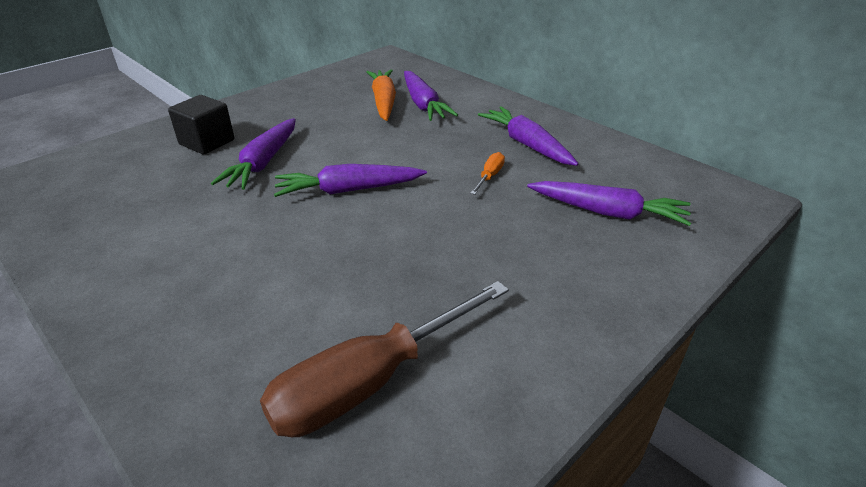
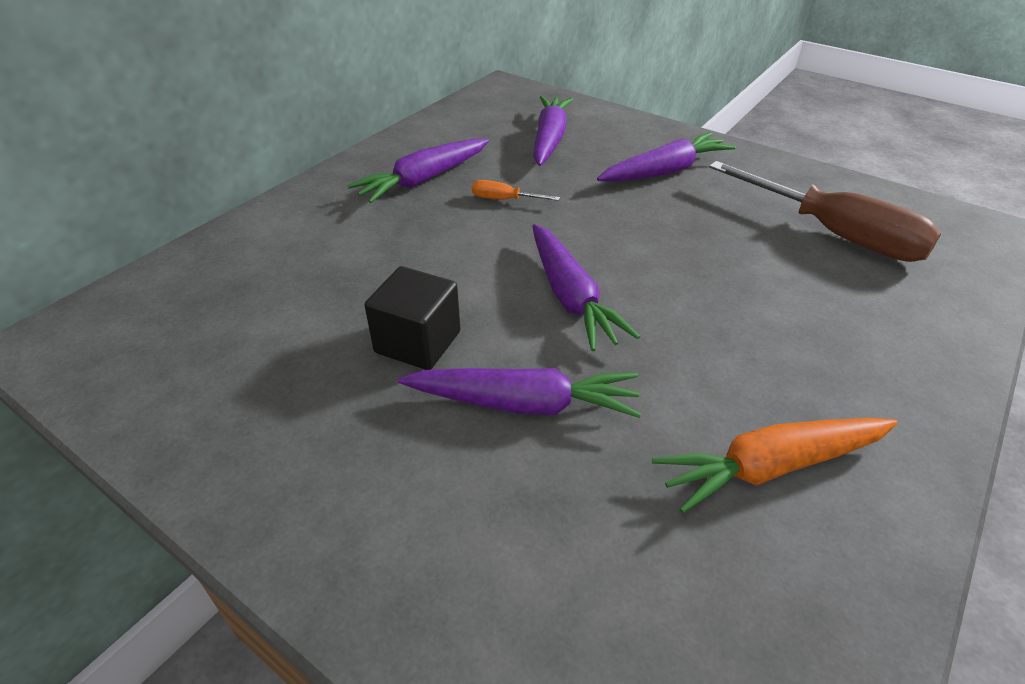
camera: 100 degrees left, 5 degrees up
(207, 142) = (466, 517): black cube -> black cube (418, 342)
(383, 102) = (286, 310): orange carrot -> orange carrot (771, 467)
(423, 104) = (301, 267): purple carrot -> purple carrot (665, 171)

